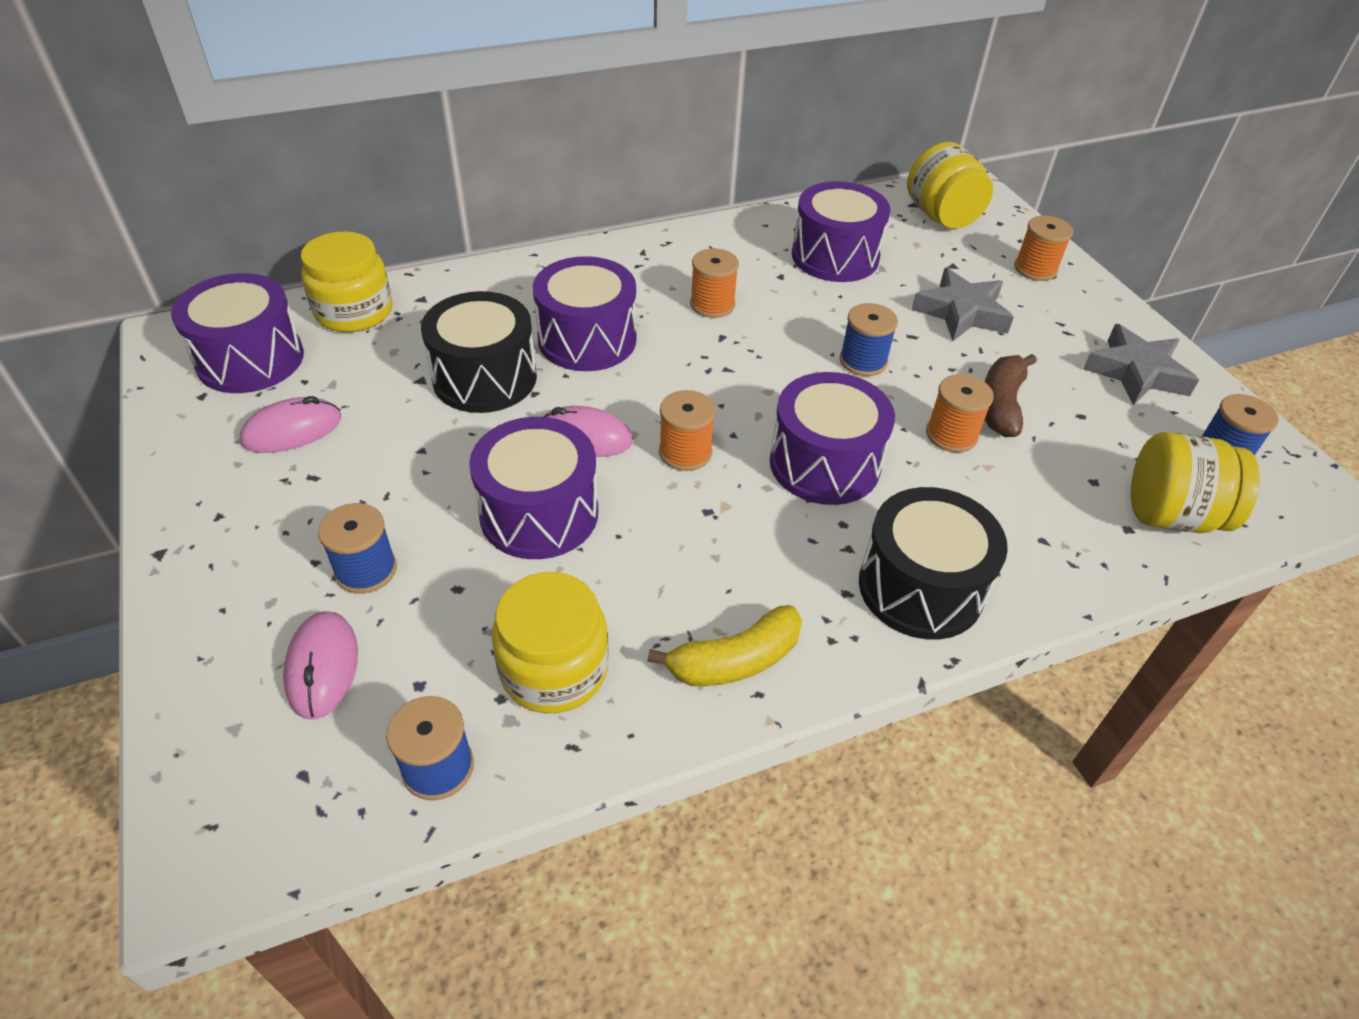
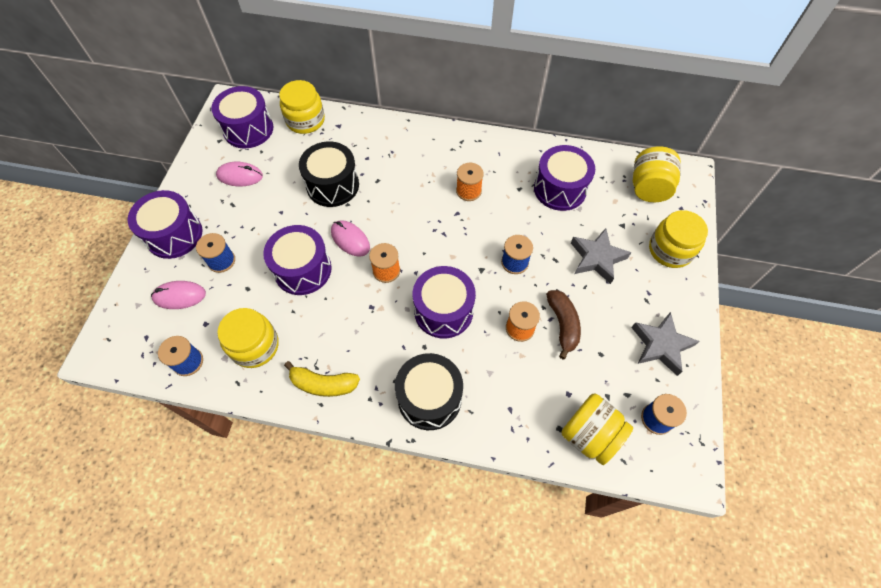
camera: 35 degrees right, 15 degrees up
(322, 667) = (179, 296): pink mouse -> pink mouse turned 60 degrees clockwise
(587, 339) = (393, 184): purple drum -> purple drum (174, 235)
(1000, 405) = (563, 325): brown banana -> brown banana turned 120 degrees clockwise
(1035, 269) = (670, 250): orange spool -> yellow jar

